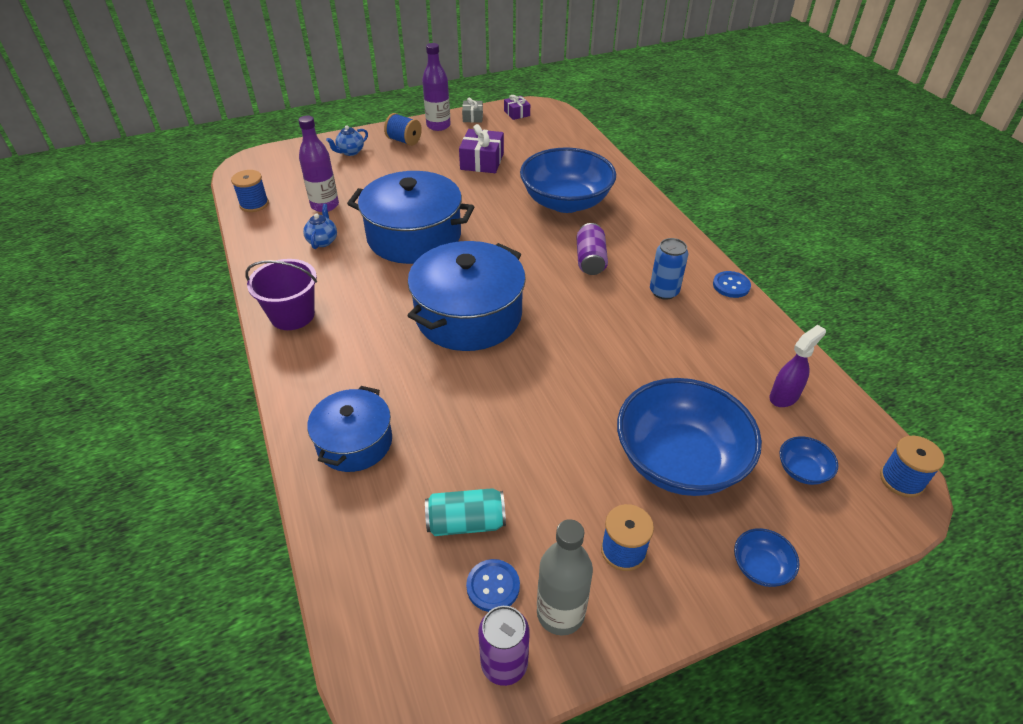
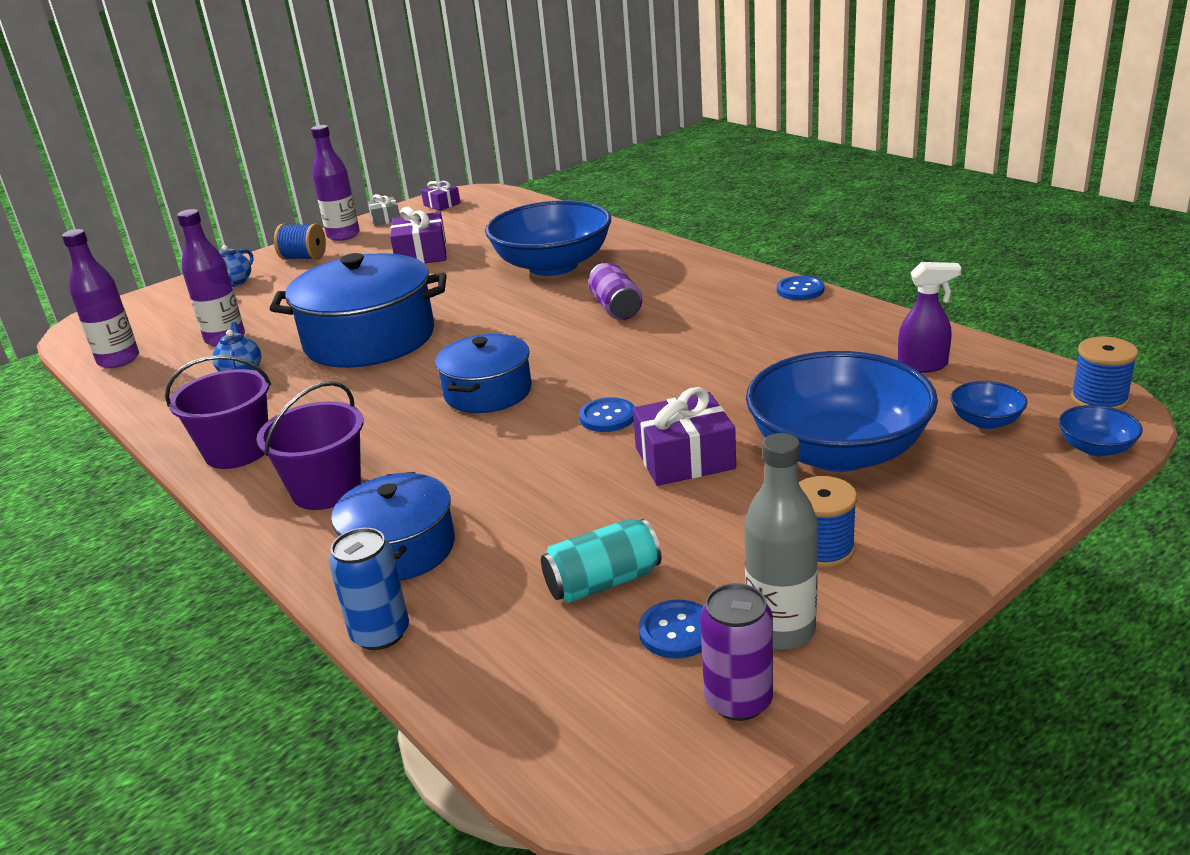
camera: 15 degrees left, 15 degrees down
(254, 204) = (118, 360): blue spool -> purple bottle
(331, 371) = (326, 490): none -> purple bucket
(468, 315) = (488, 392): blue pot -> blue pot, size x0.60
(536, 368) = (607, 417): none -> blue button
(570, 427) = (684, 458): none -> purple gift
(664, 291) = (724, 313): blue can -> blue can (380, 633)
(760, 567) = (995, 516): blue bowl -> blue bowl (1095, 448)
(784, 396) = (923, 366): purple spray bottle -> purple spray bottle turned 60 degrees clockwise

